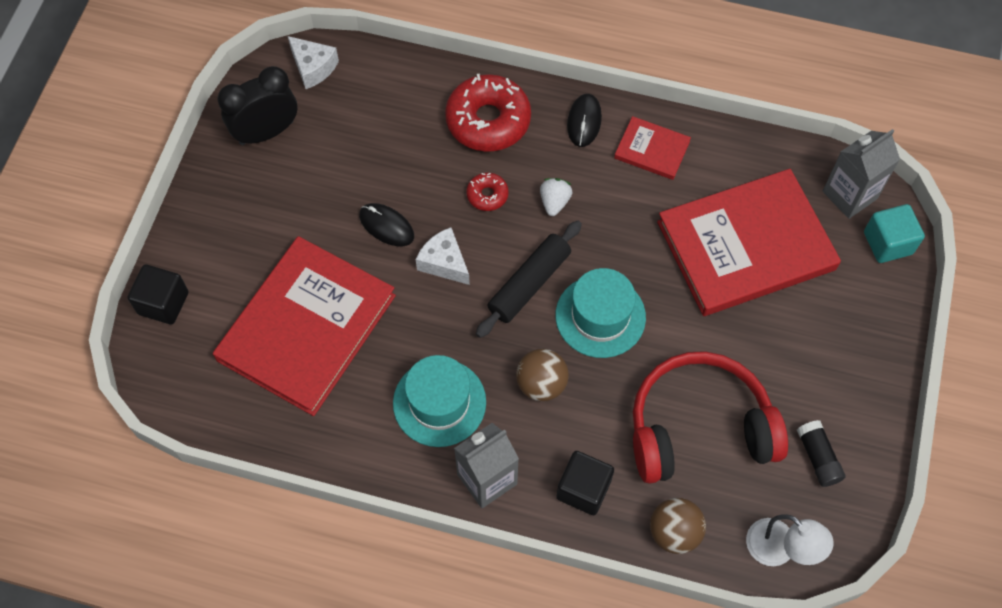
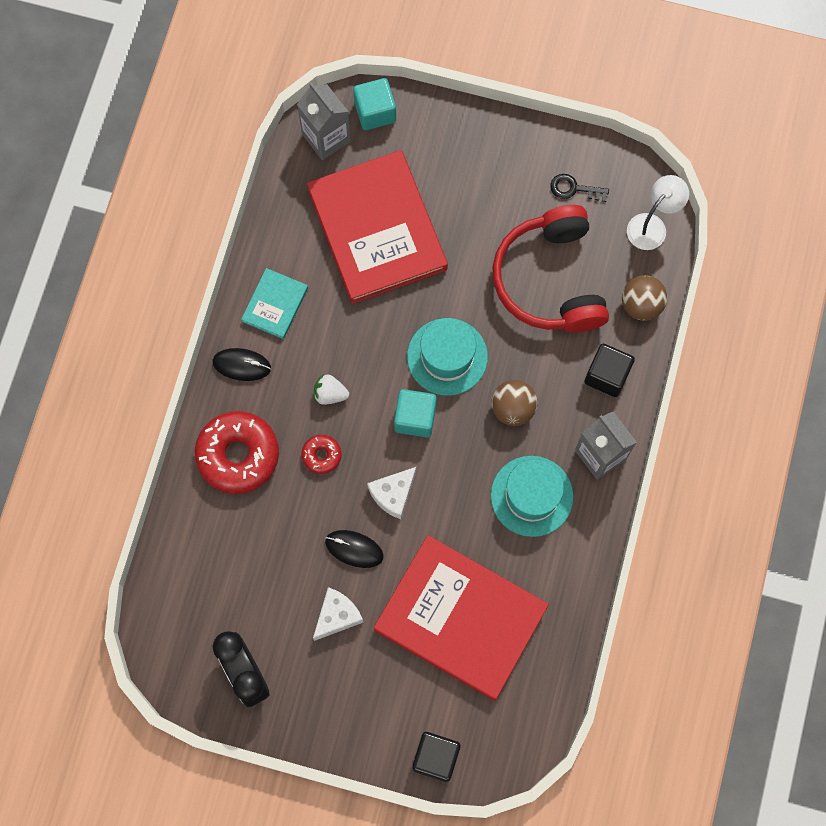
camera: 90 degrees left, 10 degrees up
(313, 67) = (168, 631): white cheese -> white cheese (337, 616)
(386, 226) = (354, 549): black mouse -> black mouse turned 75 degrees clockwise
(529, 284) = (415, 418): black rolling pin -> turquoise cube
(652, 150) = (275, 304): red book -> turquoise book
(818, 457) = (574, 189): black glue stick -> black key

